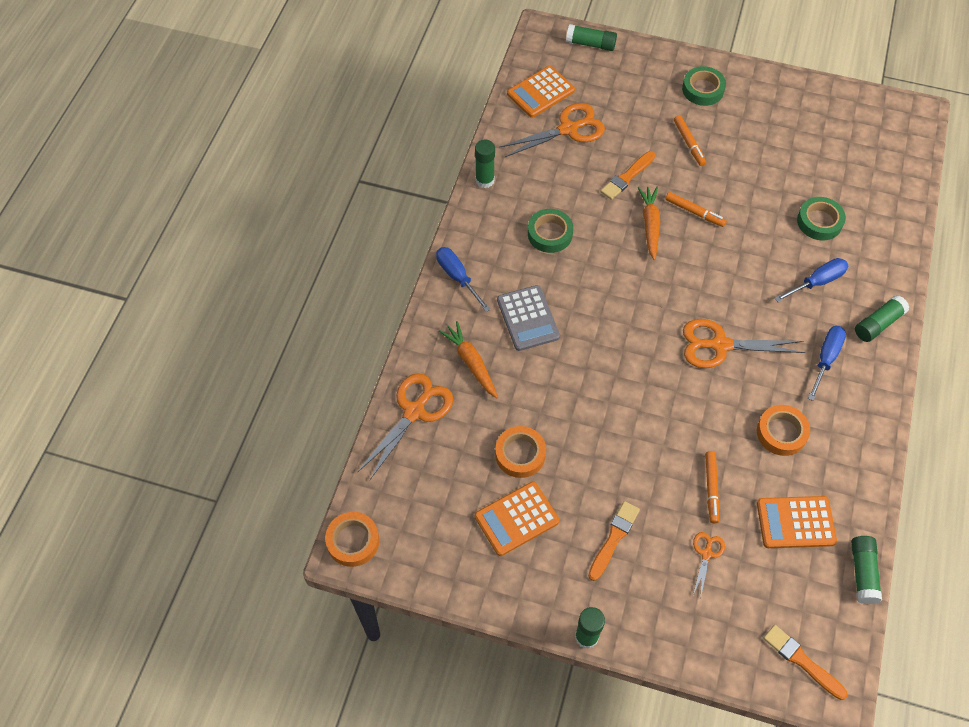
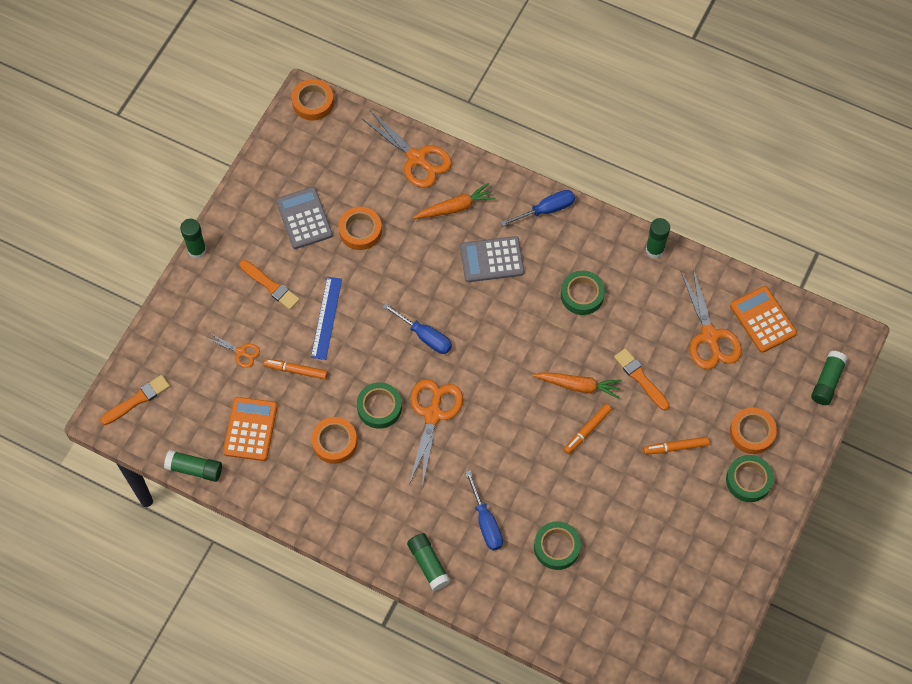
camera: 100 degrees right, 5 degrees up
(516, 519) = (304, 218): orange calculator -> grey calculator
(638, 469) = (326, 318): none -> blue ruler
(656, 91) = (752, 432): none -> orange tape
(728, 396) = (379, 407): none -> green tape
(825, 359) = (400, 503): blue screwdriver -> blue screwdriver (424, 336)

